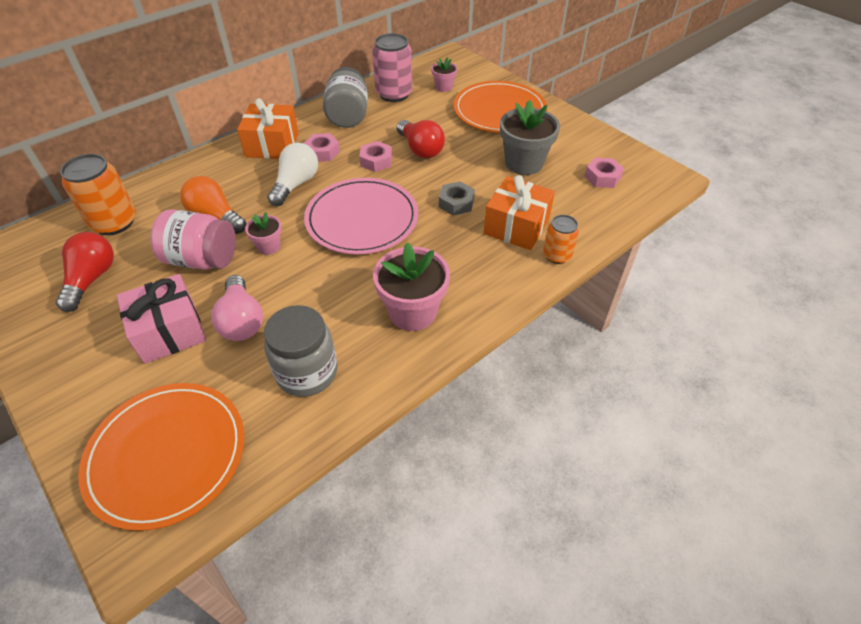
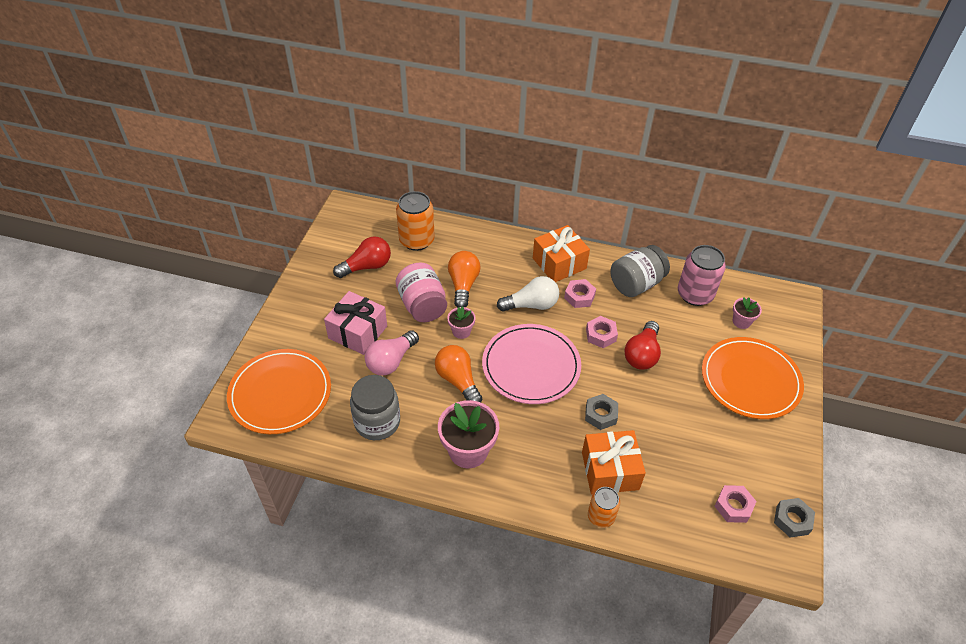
camera: 55 degrees right, 0 degrees up
(324, 278) = (458, 381): none -> orange light bulb
(524, 163) = (694, 436): grey flower pot -> none
(634, 156) = (792, 520): none -> grey nut

